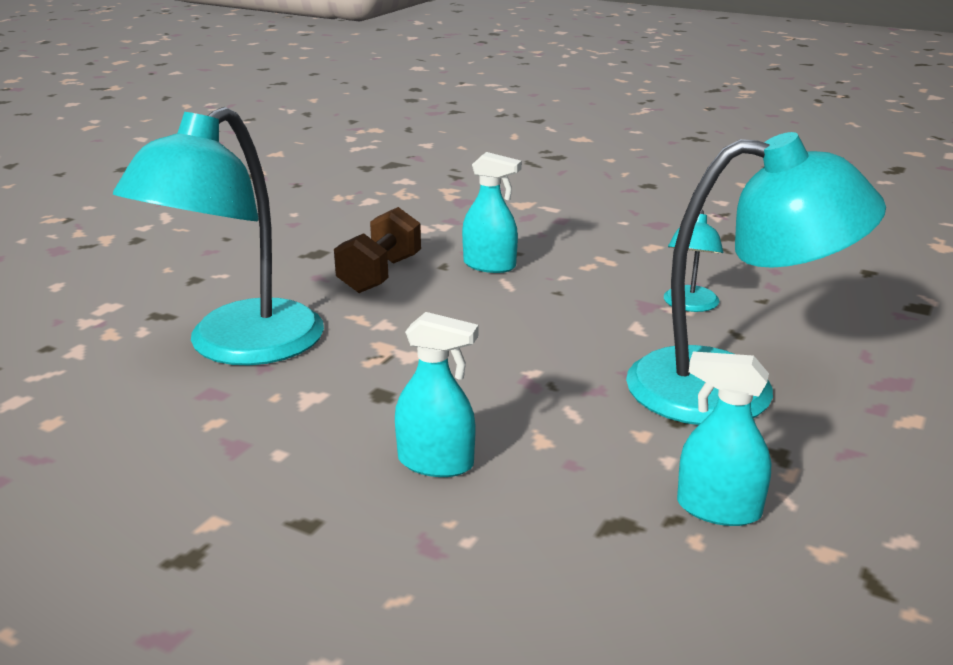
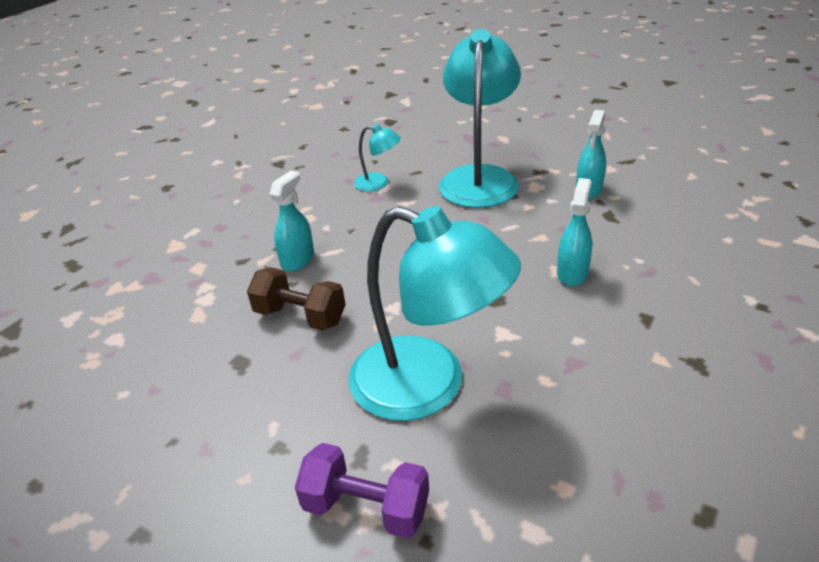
camera: 85 degrees left, 10 degrees up
(100, 320) = (366, 508): none -> purple dumbbell

